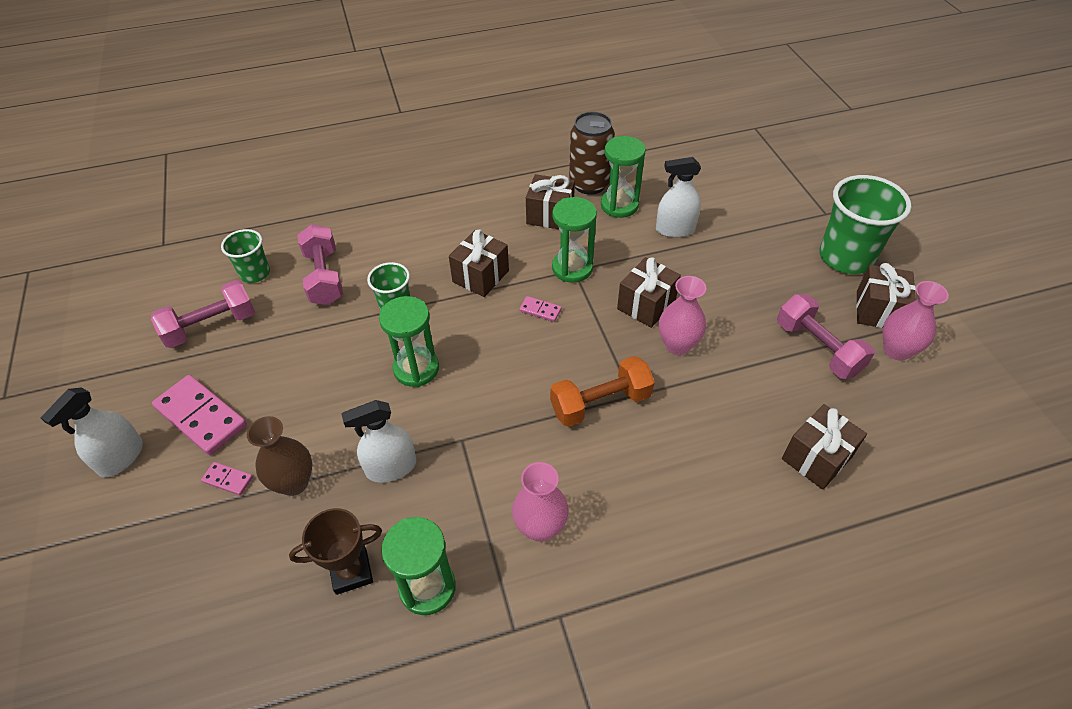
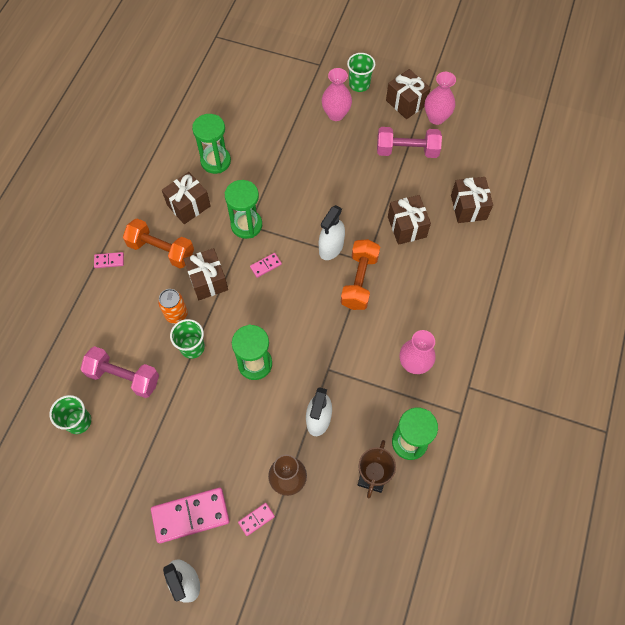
camera: 55 degrees left, 15 degrees up
(211, 326) = (108, 475): pink dumbbell -> none
(422, 275) = (176, 314): none -> orange can
(439, 199) = (109, 261): none -> pink domino
(482, 225) = (161, 250): none -> orange dumbbell
(589, 184) = (180, 163): brown can -> none
(646, 305) = (309, 207): brown gift -> brown gift (407, 227)
(675, 229) = (263, 147): white spray bottle -> white spray bottle (331, 247)
(677, 345) = (351, 213): pink vase -> pink vase (336, 114)
(845, 257) = (359, 84): green cup -> green cup, size x0.56

